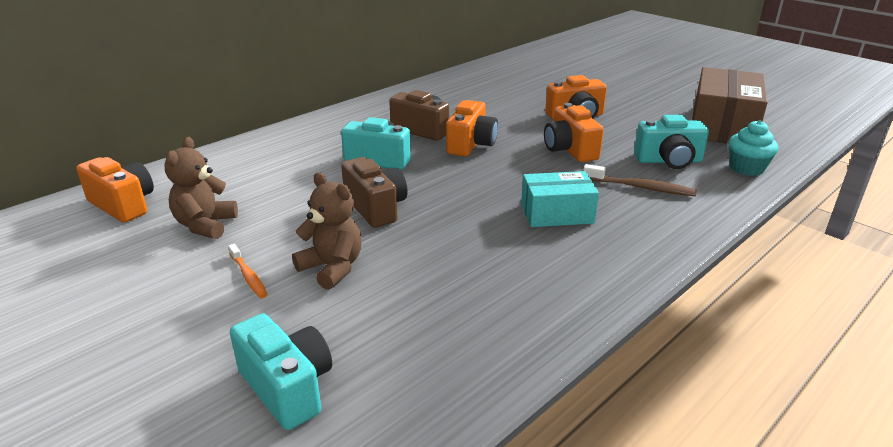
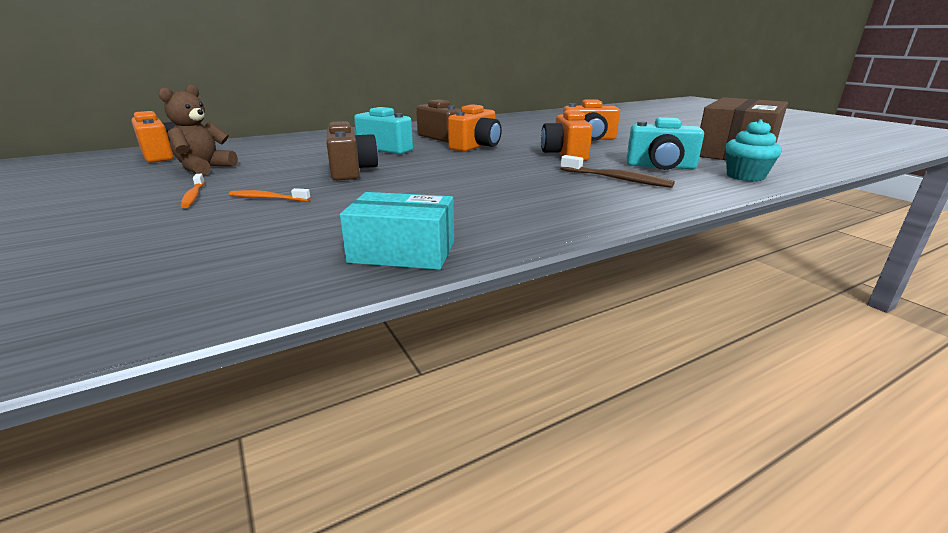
camera: 15 degrees right, 5 degrees down
(287, 387) = (116, 264): turquoise camera -> none
(332, 268) = (267, 198): brown teddy bear -> orange toothbrush
(557, 213) = (514, 187): turquoise box -> turquoise box (402, 252)

